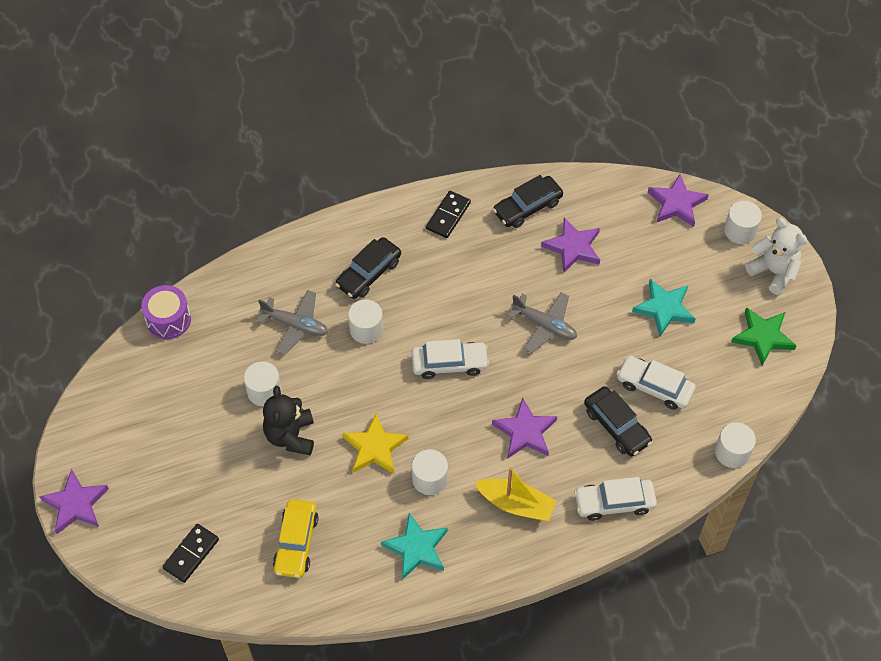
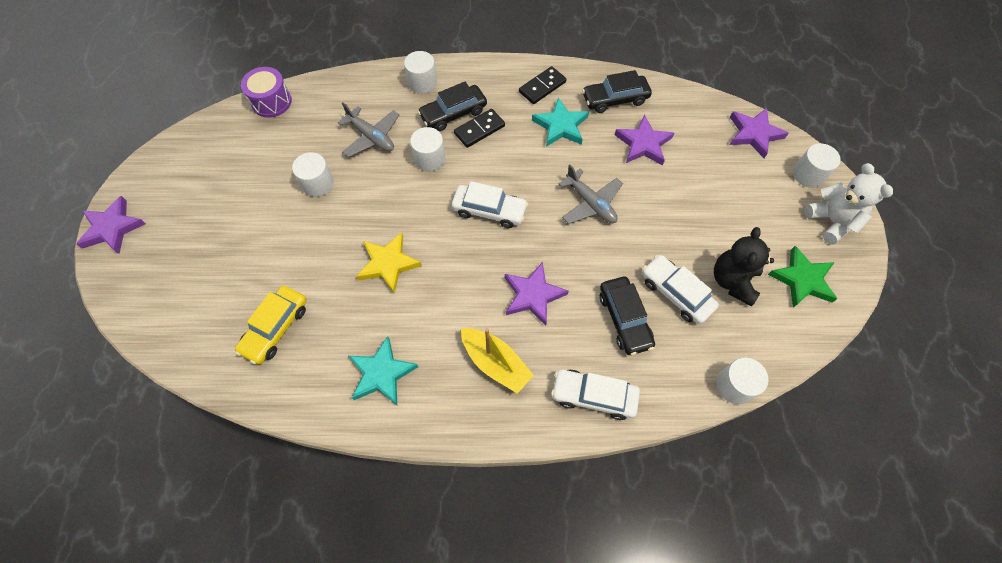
camera: 20 degrees right, 5 degrees up
(191, 554) = (180, 306): black domino -> black domino (479, 130)
(290, 436) = (320, 229): black teddy bear -> black teddy bear (733, 281)
(430, 479) = (424, 310): white cylinder -> white cylinder (422, 82)
(664, 309) = (710, 223): turquoise star -> turquoise star (560, 126)

